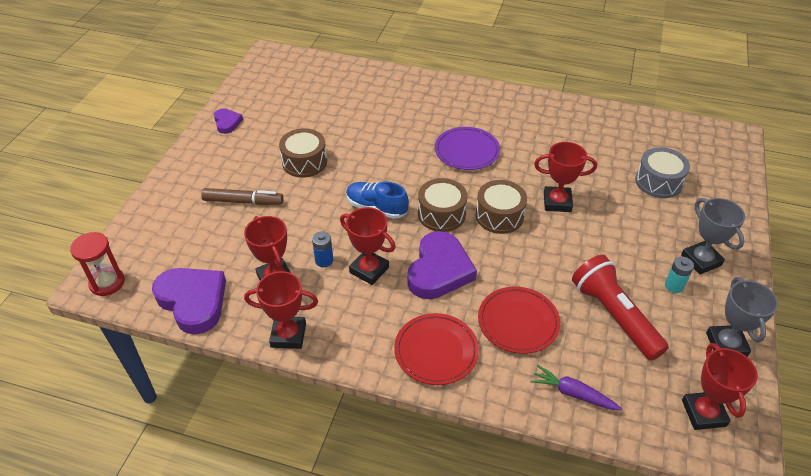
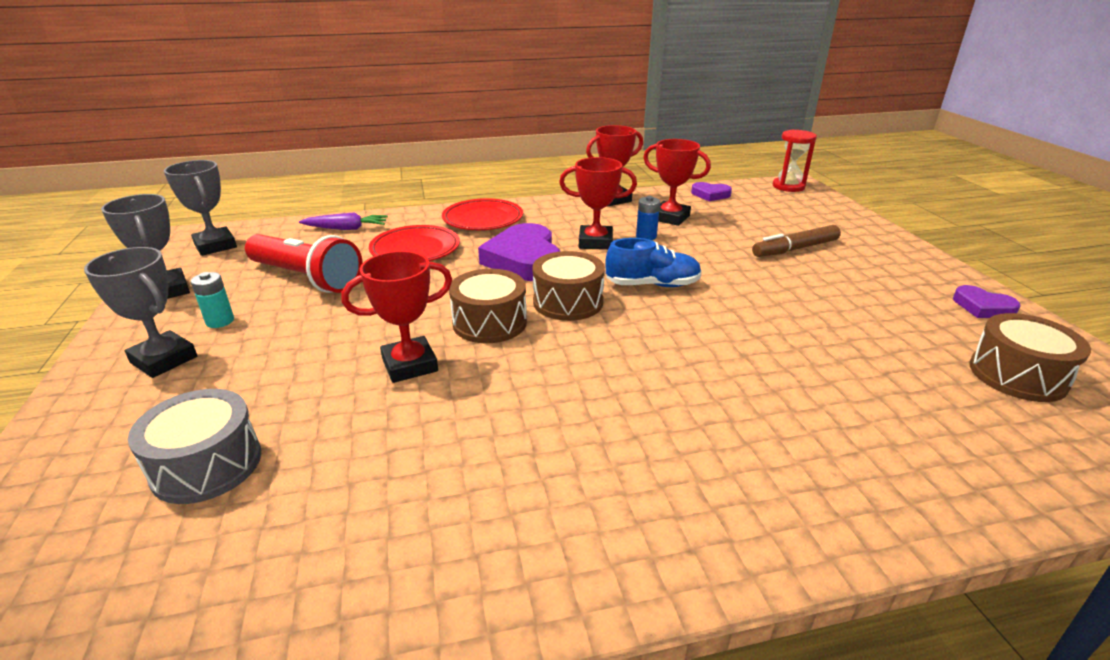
camera: 150 degrees right, 15 degrees down
(193, 301) = (710, 195): purple heart -> purple heart, size x0.51
(304, 162) = (805, 299): brown drum -> brown drum (1017, 375)
(467, 151) = (609, 391): purple plate -> none
(703, 413) = (215, 246): red trophy -> grey trophy

